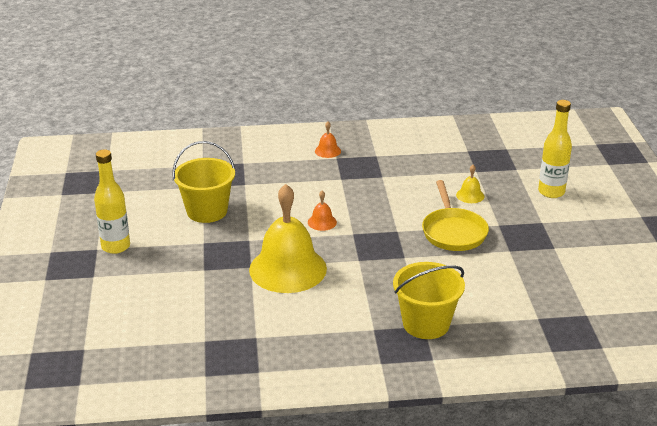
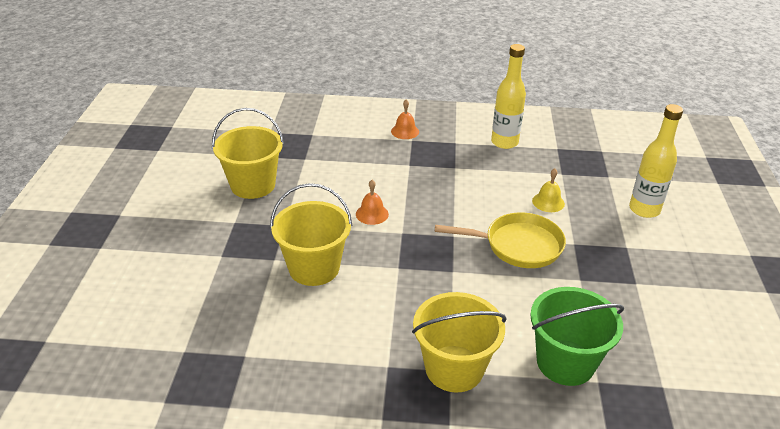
camera: 10 degrees right, 5 degrees up
(116, 246) = (140, 214): yellow bottle -> yellow bottle (504, 142)
(288, 269) = (314, 268): yellow bell -> yellow bucket
(453, 232) = (518, 246): yellow pan -> yellow pan turned 90 degrees counterclockwise
(510, 308) = (565, 362): none -> green bucket

